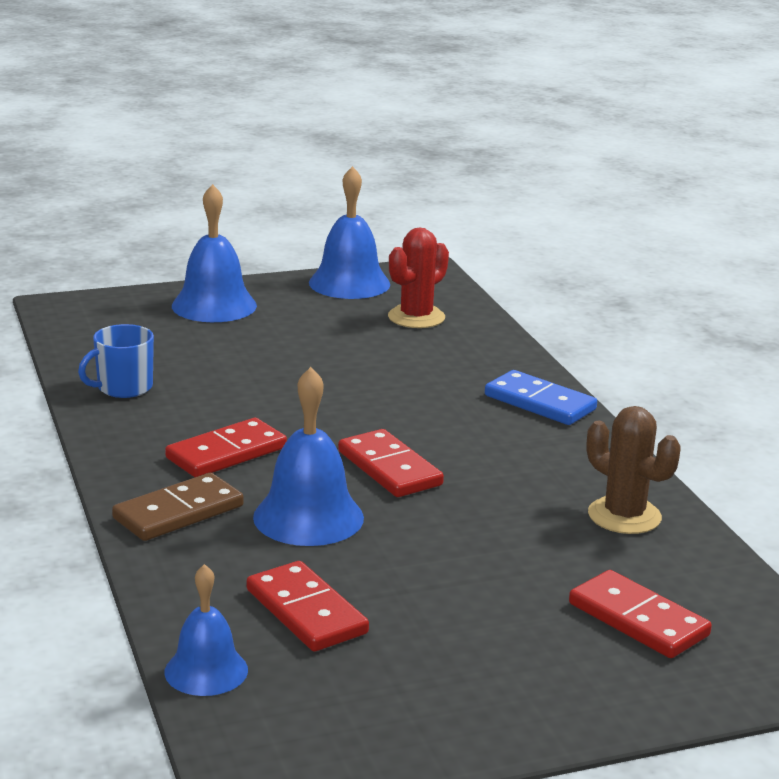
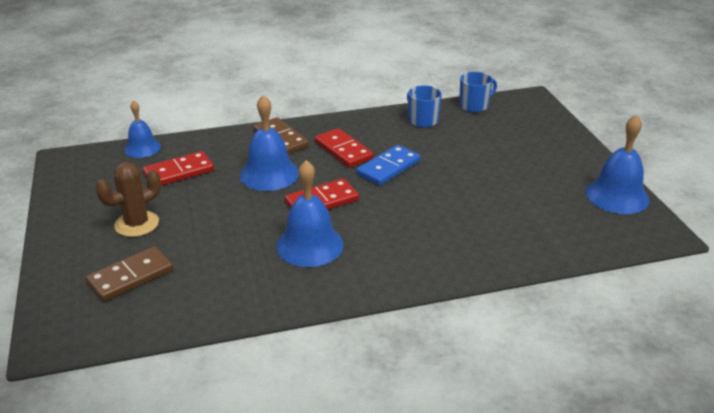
camera: 95 degrees right, 10 degrees up
(77, 346) = (474, 105): none -> blue mug
(214, 305) = (551, 144): blue bell -> blue bell (310, 245)
(416, 317) = (560, 223): red cactus -> none
(539, 403) = (417, 268): blue domino -> blue domino (388, 168)
(624, 516) = (248, 288): brown cactus -> brown cactus (137, 224)
(638, 619) = (131, 277): red domino -> brown domino

